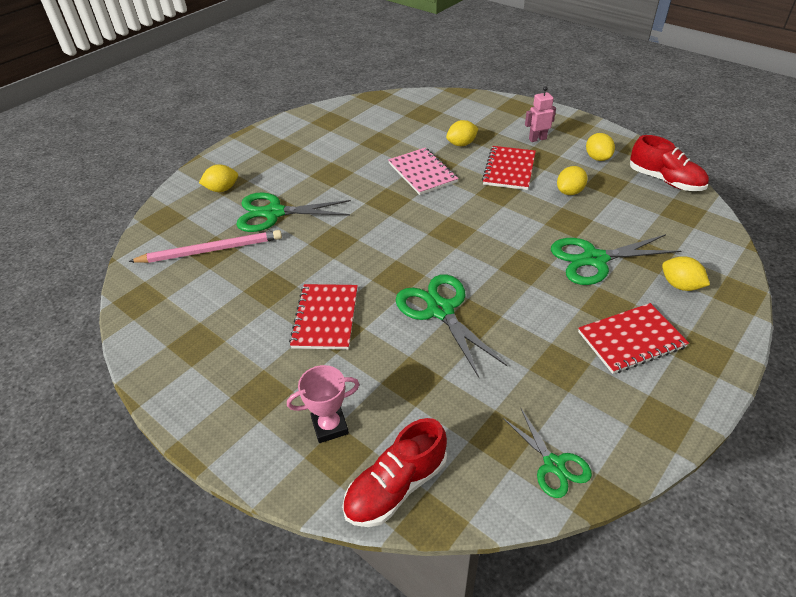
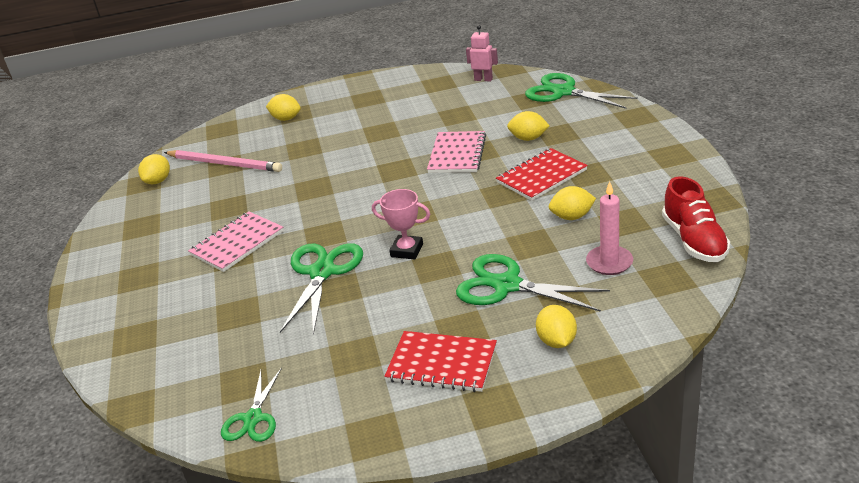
camera: 40 degrees right, 10 degrees down
(274, 213) = (299, 150): green scissors -> green scissors (563, 92)
(325, 318) = (237, 243): red notebook -> pink notebook
(330, 426) = (150, 317): pink trophy -> pink trophy (407, 250)
(396, 486) = (140, 375): red shoe -> none
(537, 139) = (612, 155): pink robot -> pink robot (483, 79)
(597, 158) = (650, 194): yellow lemon -> yellow lemon (158, 181)
(636, 215) = (609, 262): none -> pink candle

